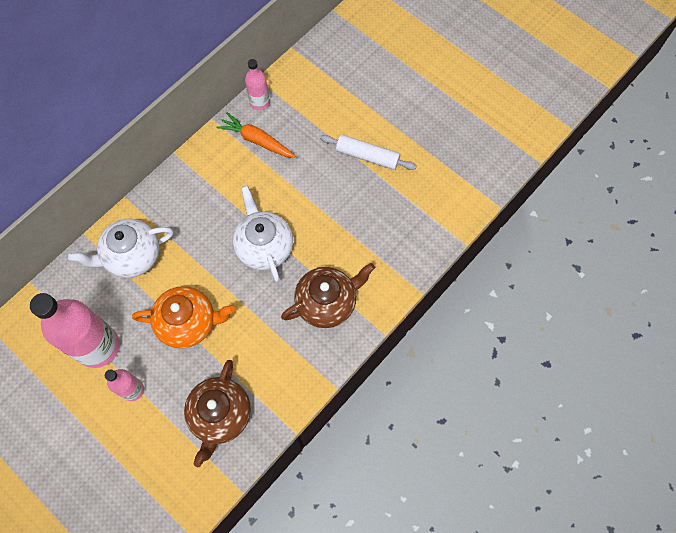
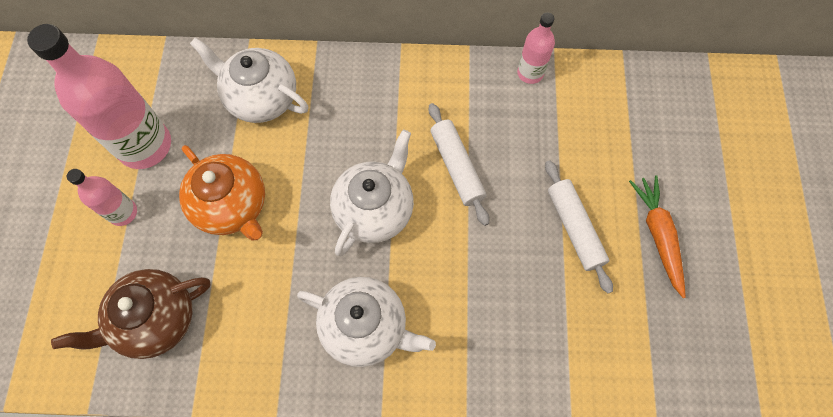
camera: 50 degrees right, 0 degrees up
(257, 140) = (486, 105): orange carrot -> orange carrot (658, 235)
(279, 185) = (456, 167): none -> white rolling pin
(327, 302) = (366, 327): brown teapot -> white teapot

